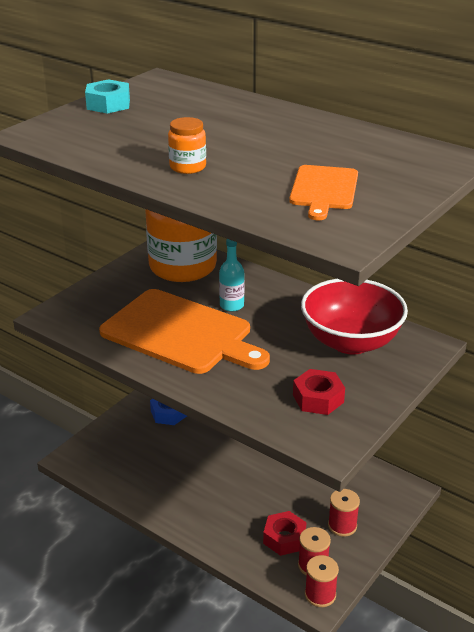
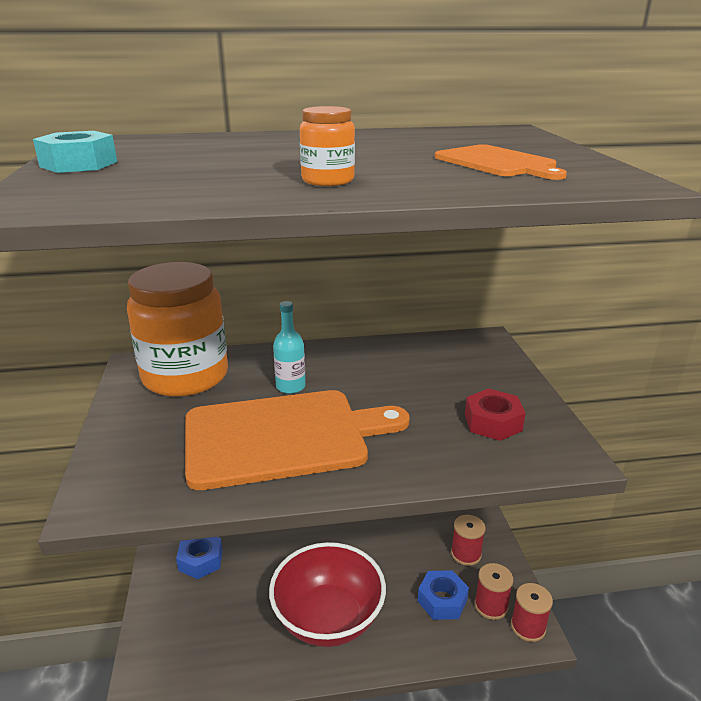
camera: 45 degrees left, 5 degrees down
(284, 538) = (442, 600): red nut -> blue nut
(350, 342) = (435, 365): red bowl -> red bowl (328, 618)

